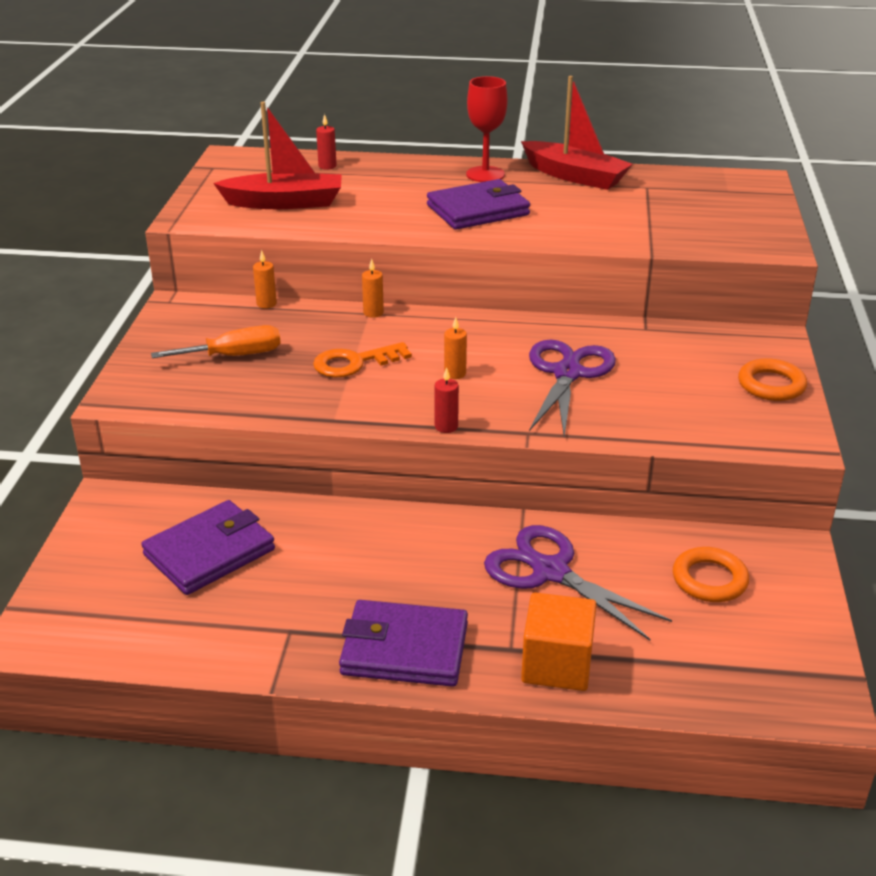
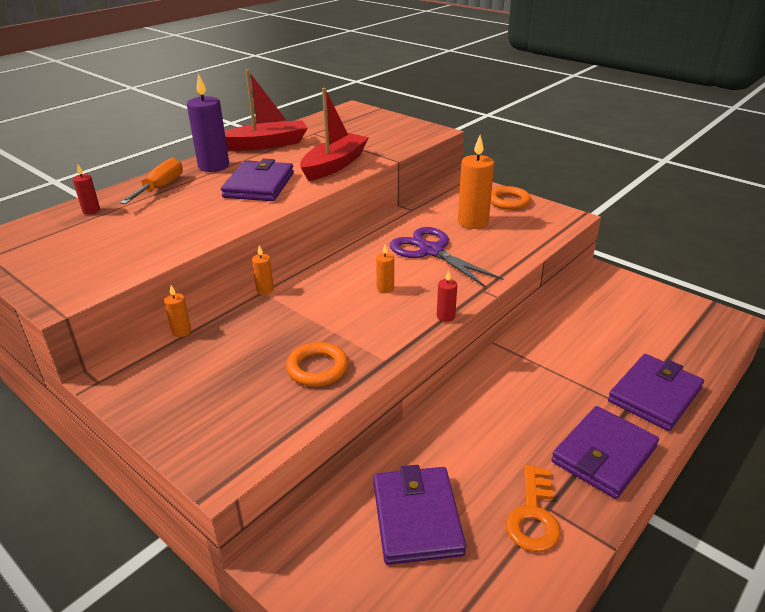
camera: 55 degrees left, 0 degrees up
(234, 356) = (237, 376): orange screwdriver -> orange screwdriver (160, 188)
(285, 203) = (118, 246): red boat -> red boat (334, 165)
(354, 363) = (321, 323): orange key -> orange key (533, 515)
(485, 174) = (213, 166): red goblet -> purple candle
(550, 571) = (564, 359): purple scissors -> none
(557, 664) = (654, 395): orange cube -> purple wallet
(675, 377) = (473, 222): none -> orange candle
(709, 579) = (609, 309): orange ring -> orange ring (317, 368)

